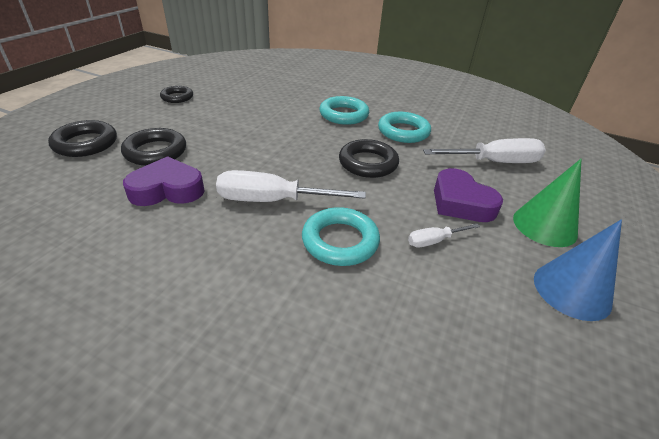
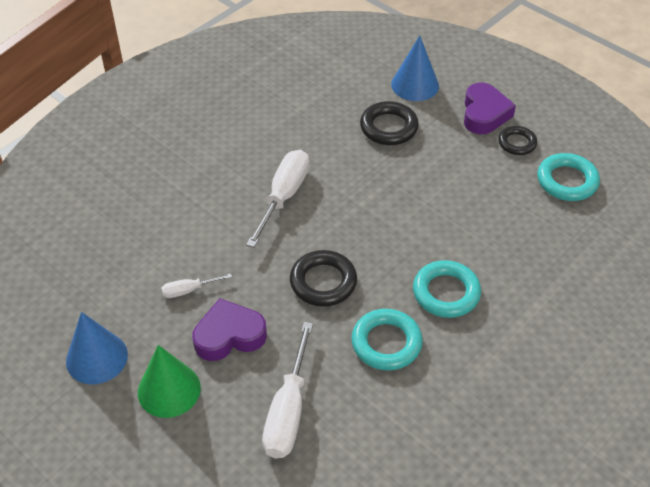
camera: 110 degrees right, 10 degrees up
(85, 143) = (415, 85): black ring -> blue cone
(167, 189) = (322, 135): purple heart -> purple heart (484, 114)
(340, 241) = (216, 228): turquoise ring -> turquoise ring (567, 181)
(434, 241) = (189, 290): white screwdriver -> white screwdriver turned 105 degrees counterclockwise

